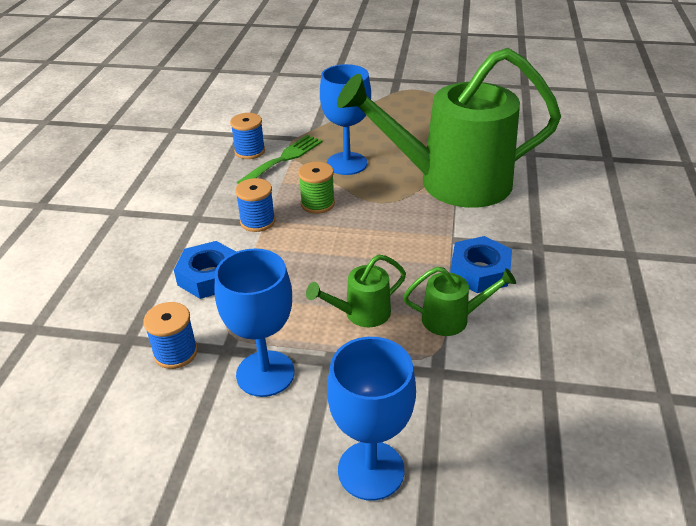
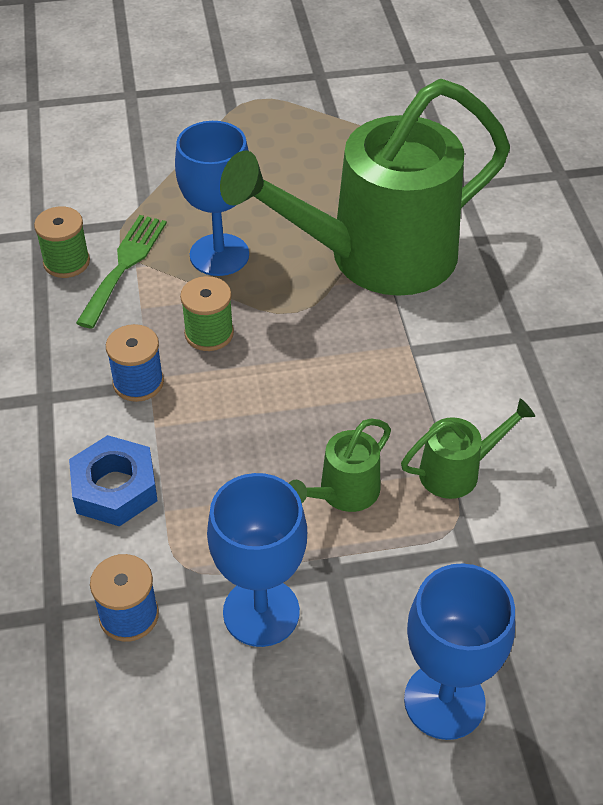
camera: 20 degrees left, 10 degrees up
(250, 151) = (66, 262): blue spool -> green spool
(479, 271) = (464, 392): blue nut -> none

